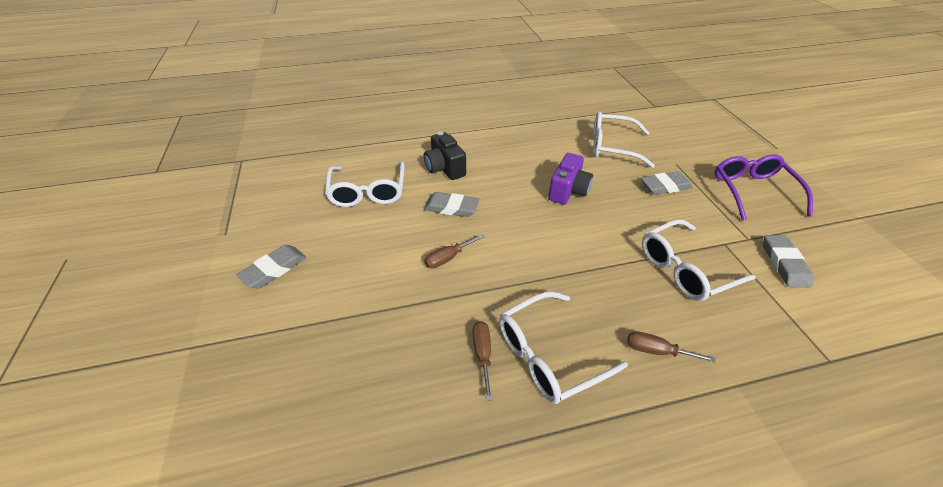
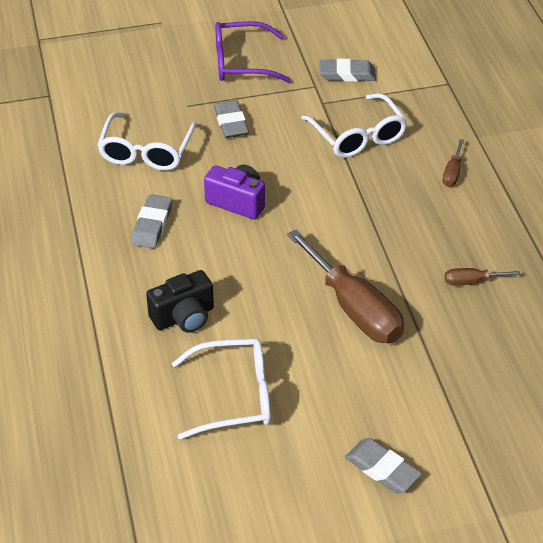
camera: 90 degrees left, 0 degrees up
(448, 258) = (354, 309): brown screwdriver -> brown screwdriver, size x2.24
(451, 207) = (268, 308): grey eraser -> grey eraser (152, 225)
(547, 355) = (466, 239): white glasses -> none

